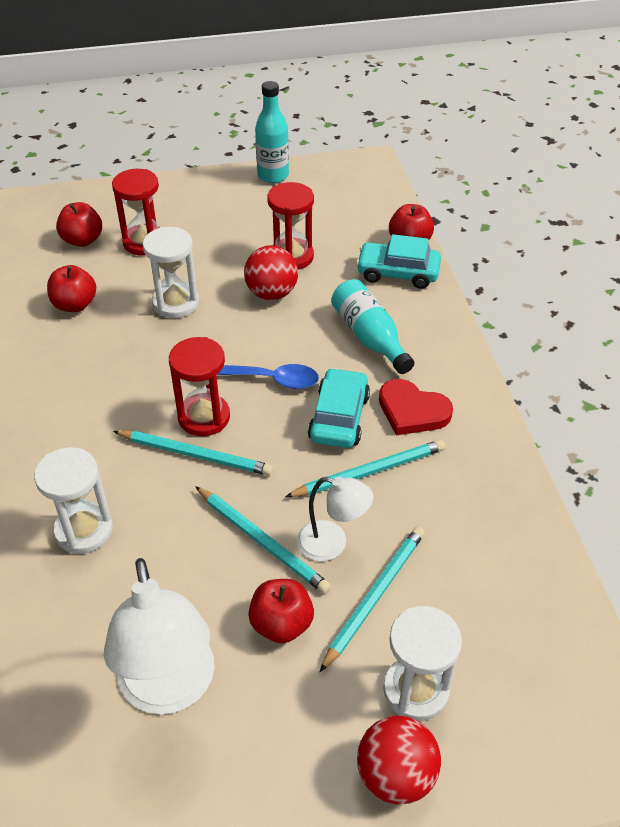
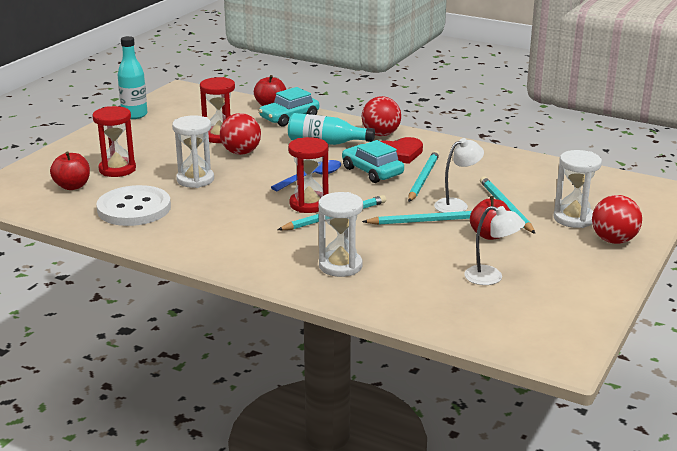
camera: 50 degrees left, 20 degrees down
(75, 305) = (134, 208): red apple -> white button
(170, 689) = (491, 277): white lamp -> white lamp, size x0.57
(445, 366) = (381, 134): none -> red ball

